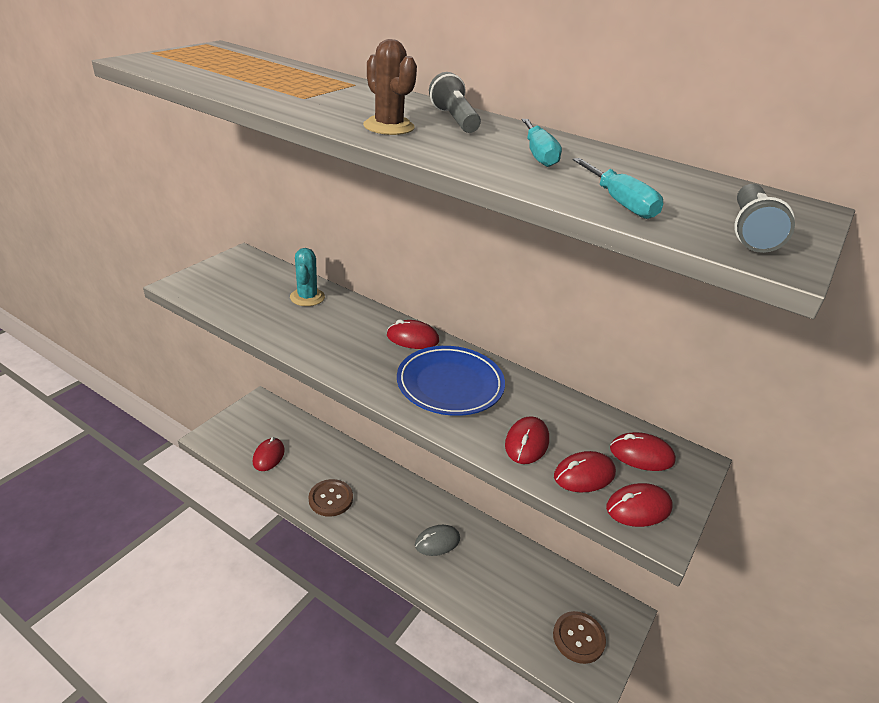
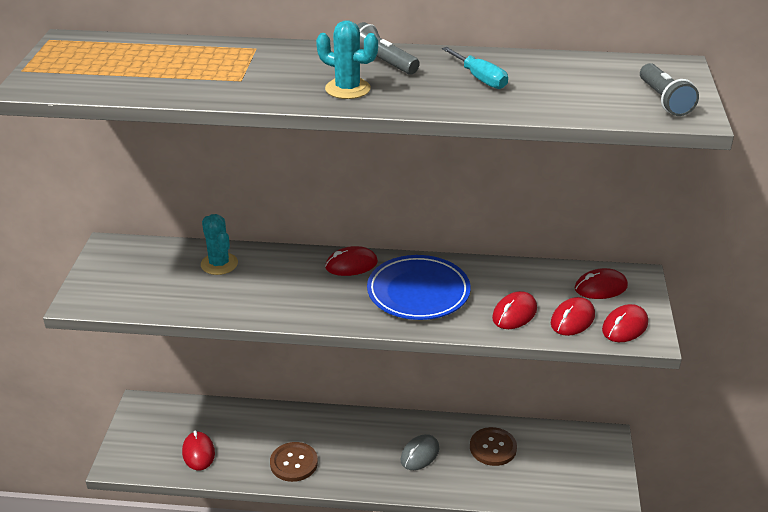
camera: 25 degrees left, 0 degrees up
(389, 127) = (347, 89): brown cactus -> turquoise cactus
(526, 443) = (514, 313): red mouse -> red mouse turned 45 degrees clockwise
(578, 638) = (584, 473): brown button -> brown button (493, 448)
(620, 203) = (573, 105): turquoise screwdriver -> none

